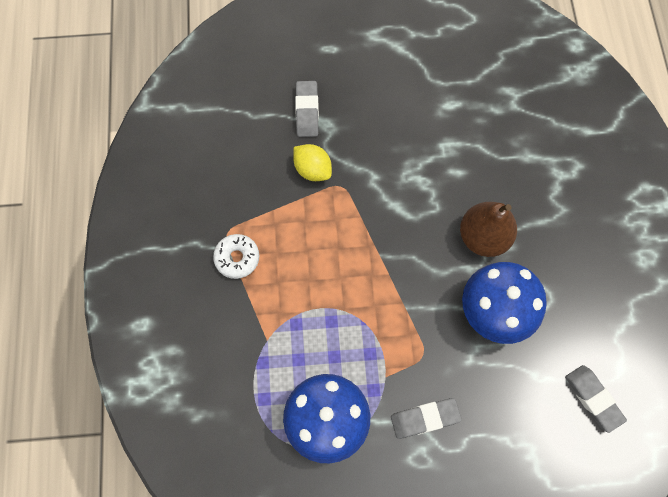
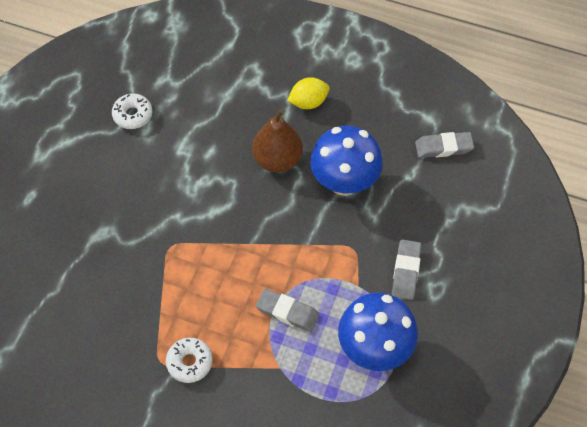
camera: 65 degrees left, 10 degrees down
(307, 111) = (80, 242): grey eraser -> grey eraser (287, 312)
(312, 170) = (141, 262): yellow lemon -> yellow lemon (308, 102)
(458, 86) = (133, 115): none -> white donut

